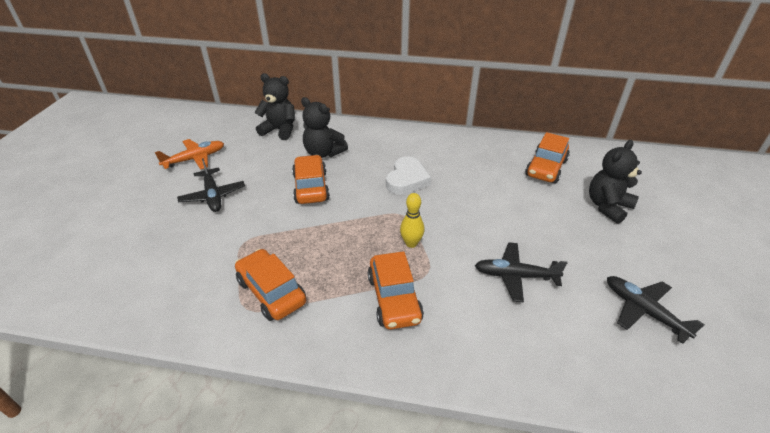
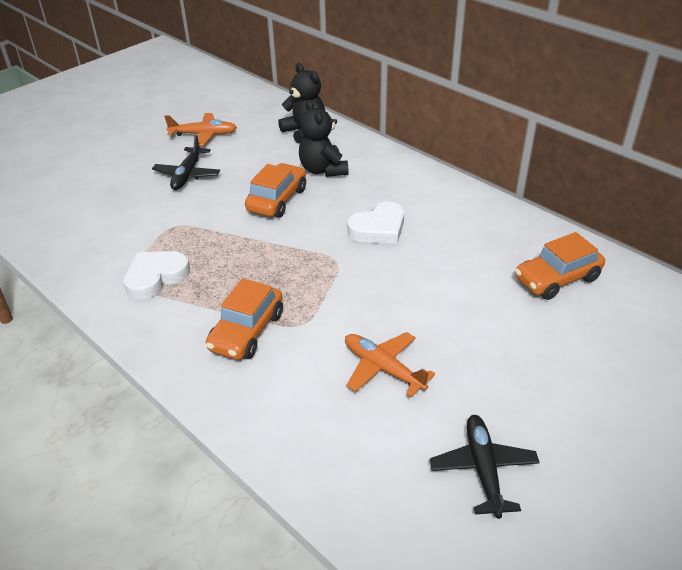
camera: 35 degrees right, 0 degrees up
(271, 292) = (156, 277): orange car -> white heart
(411, 243) = (314, 291): yellow bowling pin -> none
(515, 276) = (383, 368): black plane -> orange plane
(607, 206) = (583, 352): black teddy bear -> none

